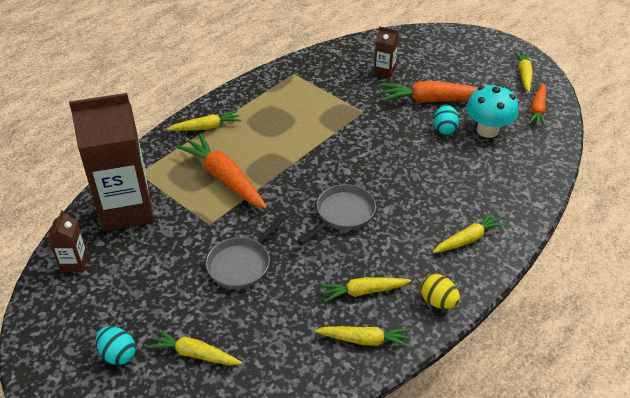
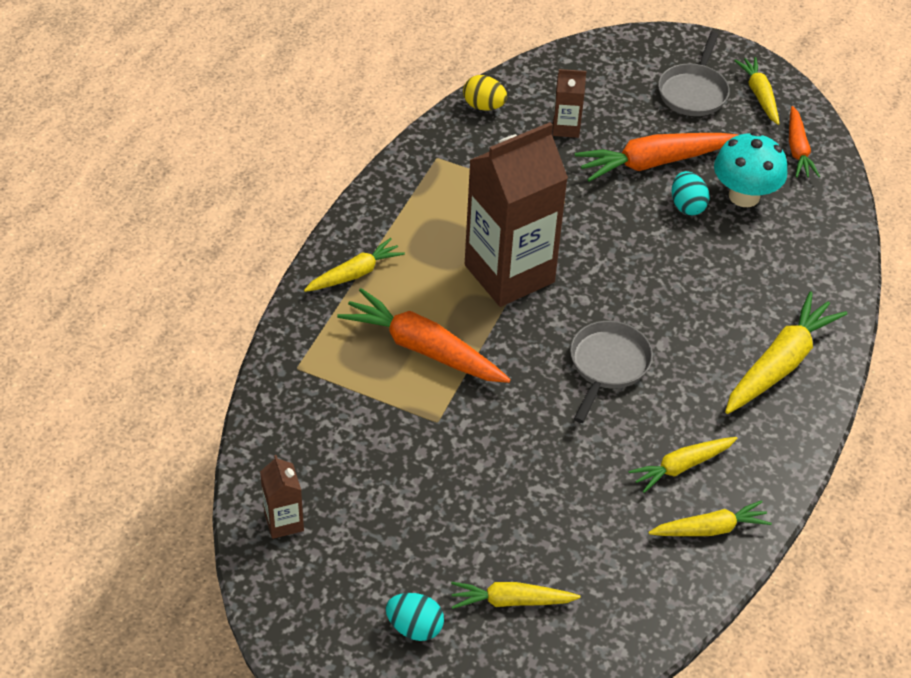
camera: 20 degrees left, 5 degrees up
(126, 210) = (311, 427): brown carton -> brown carton (509, 273)
(241, 264) = (510, 467): grey pan -> grey pan (693, 92)
(438, 301) = (777, 457): yellow egg -> yellow egg (483, 106)
(467, 239) = (779, 364): yellow carrot -> yellow carrot, size x1.64

